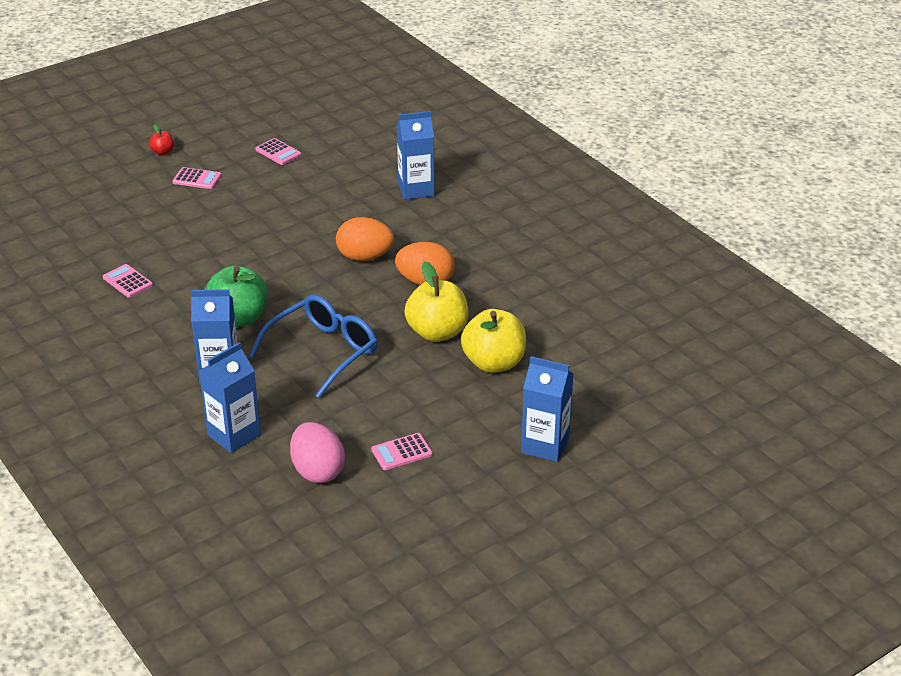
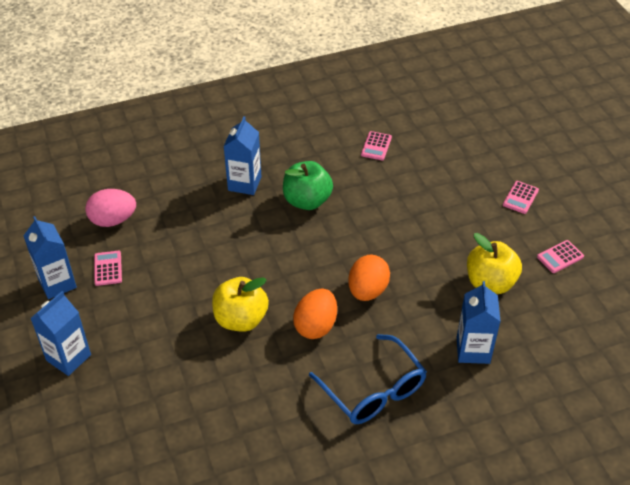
camera: 105 degrees right, 10 degrees up
(127, 281) = (376, 146): pink calculator -> pink calculator turned 135 degrees clockwise
(163, 152) = (571, 180): red apple -> none
(234, 435) = (172, 183): blue carton -> blue carton (57, 283)
(323, 351) = (245, 243): blue glasses -> blue glasses (374, 391)
(494, 363) = (184, 349): yellow apple -> yellow apple (490, 283)

